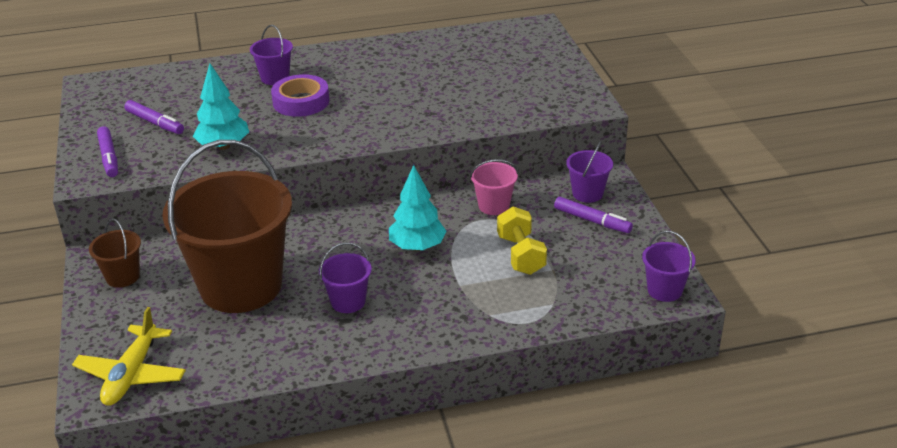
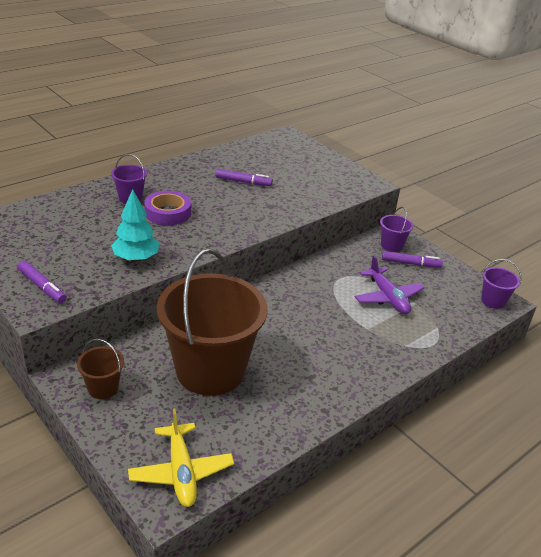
camera: 30 degrees left, 0 degrees up
(155, 123) = (59, 250): purple marker -> purple marker (243, 182)
(348, 302) = (302, 361): purple bucket -> none
(417, 247) = (315, 307): turquoise tree -> none
(494, 206) = (340, 266): pink bucket -> none
(521, 255) = (387, 297): yellow dumbbell -> purple plane

